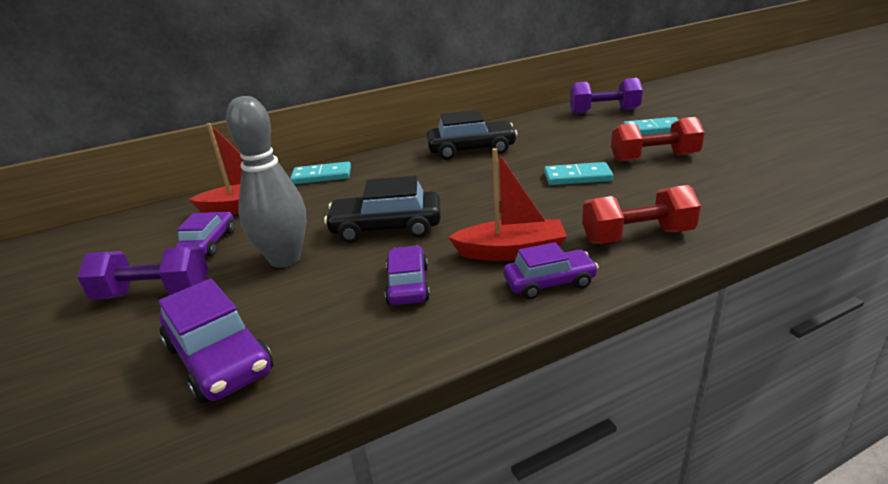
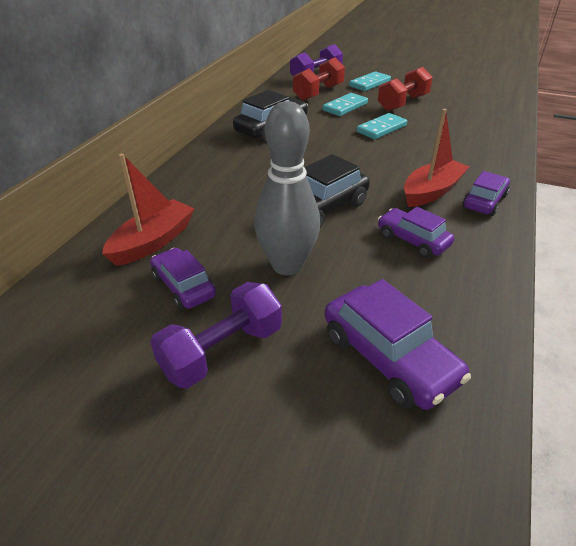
camera: 45 degrees left, 10 degrees up
(219, 359) = (388, 357): purple car -> purple car turned 45 degrees clockwise
(321, 176) = (177, 188): turquoise domino -> turquoise domino (345, 107)
(637, 236) = (477, 156): red dumbbell -> red dumbbell (318, 93)

